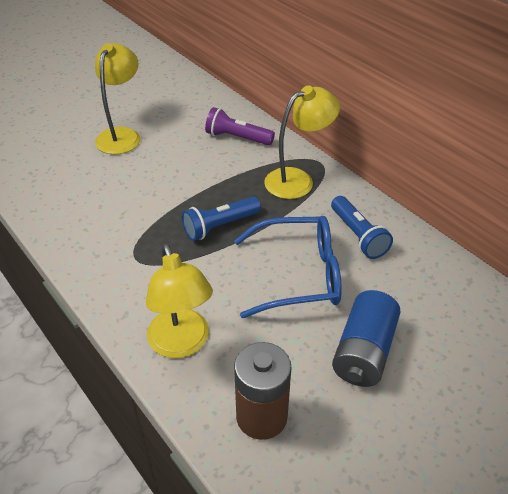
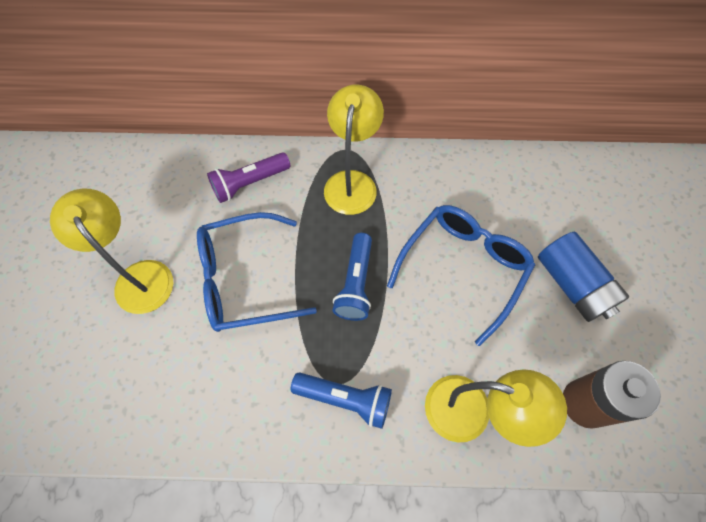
camera: 50 degrees left, 20 degrees up
(166, 176) = (244, 279): none -> blue glasses
(358, 236) = (455, 194): blue flashlight -> blue flashlight (345, 399)

